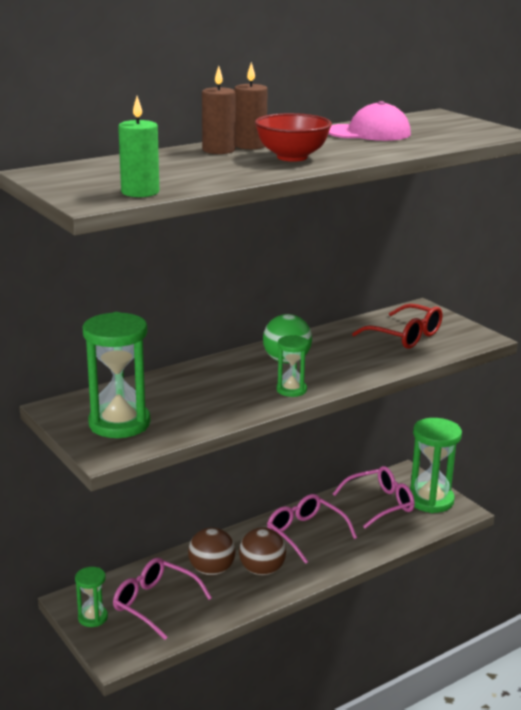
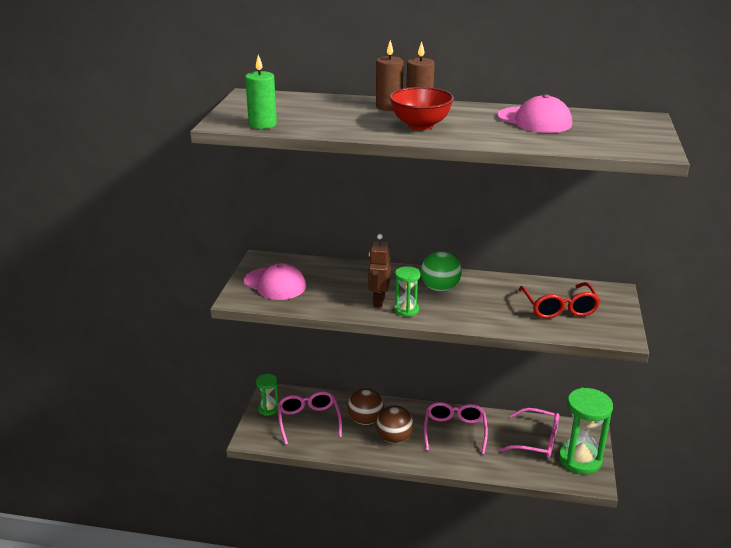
camera: 45 degrees right, 5 degrees up
(119, 423) = (275, 284): green hourglass -> pink cap
(252, 393) = (378, 301): none -> brown robot

